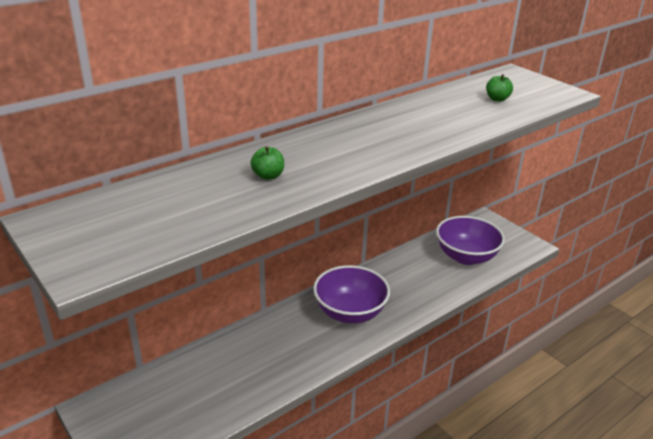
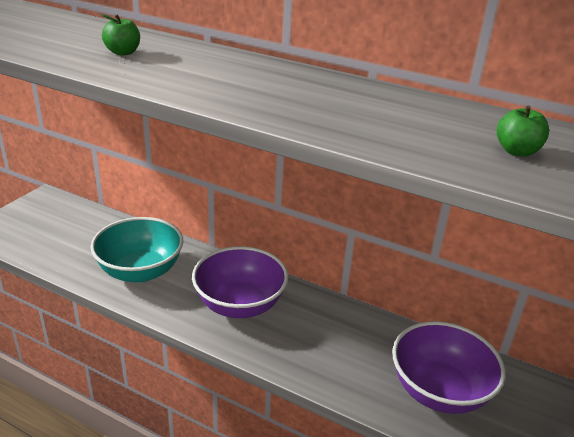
camera: 65 degrees right, 0 degrees up
(275, 358) = (140, 271): none -> turquoise bowl

